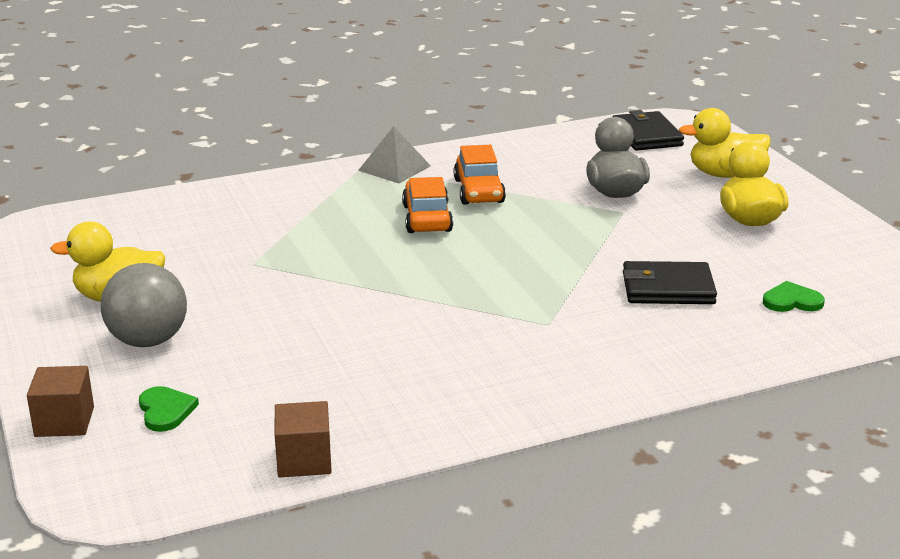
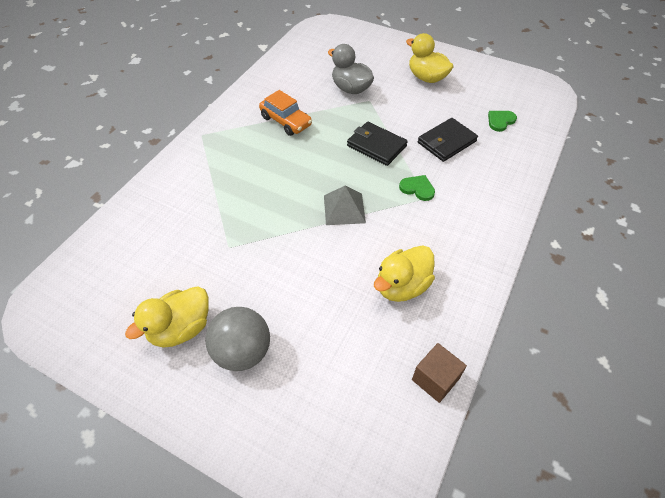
camera: 40 degrees left, 25 degrees up
(64, 422) = (273, 458): brown cube -> none
(165, 411) = (321, 400): green heart -> green heart (417, 188)
(394, 168) = (221, 126): grey pyramid -> grey pyramid (344, 209)
(427, 218) = (283, 156): orange car -> none
(646, 135) = (319, 42): black wallet -> black wallet (376, 146)
(724, 174) = (383, 53): yellow duck -> yellow duck (402, 286)

